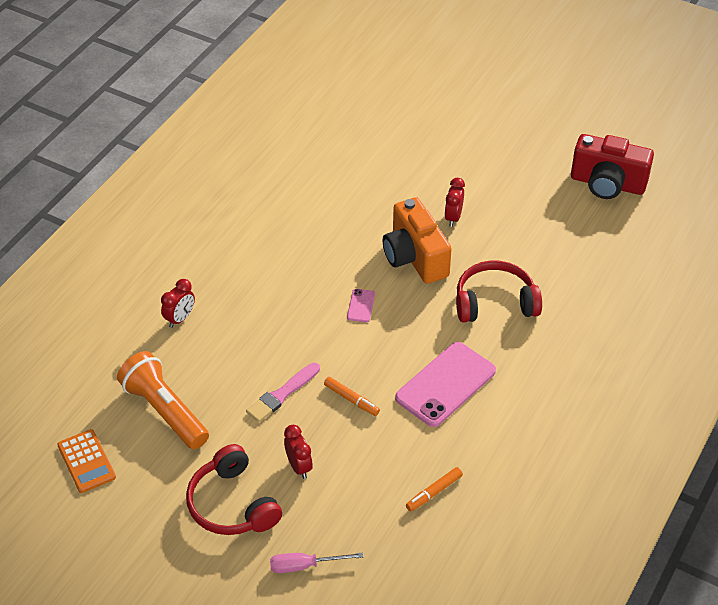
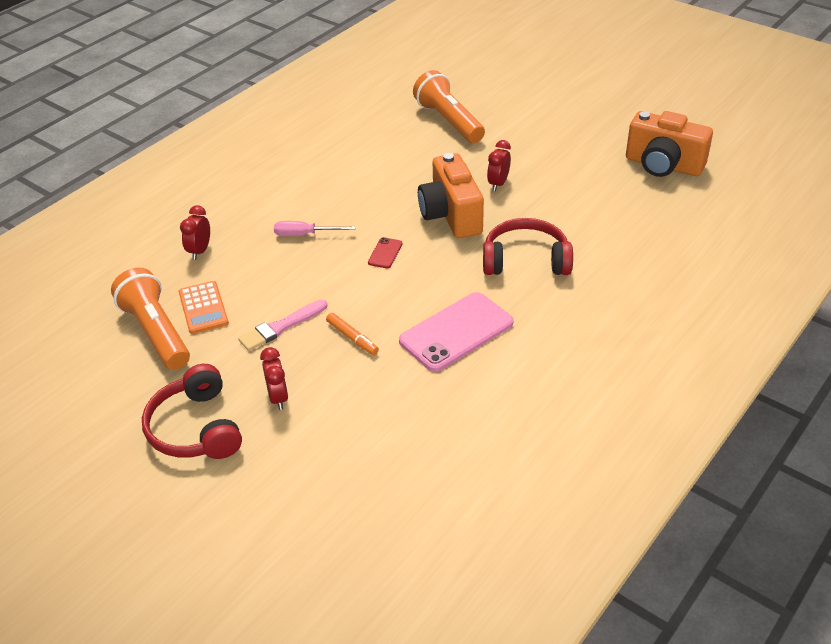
camera: 10 degrees right, 5 degrees down
(86, 461) = (60, 372): orange calculator -> orange calculator (203, 308)
(180, 319) = (200, 251): red clock -> red clock turned 150 degrees clockwise
(305, 566) = (255, 500): pink screwdriver -> pink screwdriver (305, 234)
(361, 306) = (385, 253): pink phone -> red phone
(390, 145) = (449, 121): none -> orange flashlight
(434, 492) = (419, 437): orange marker -> none
(607, 184) = (663, 165): red camera -> orange camera

